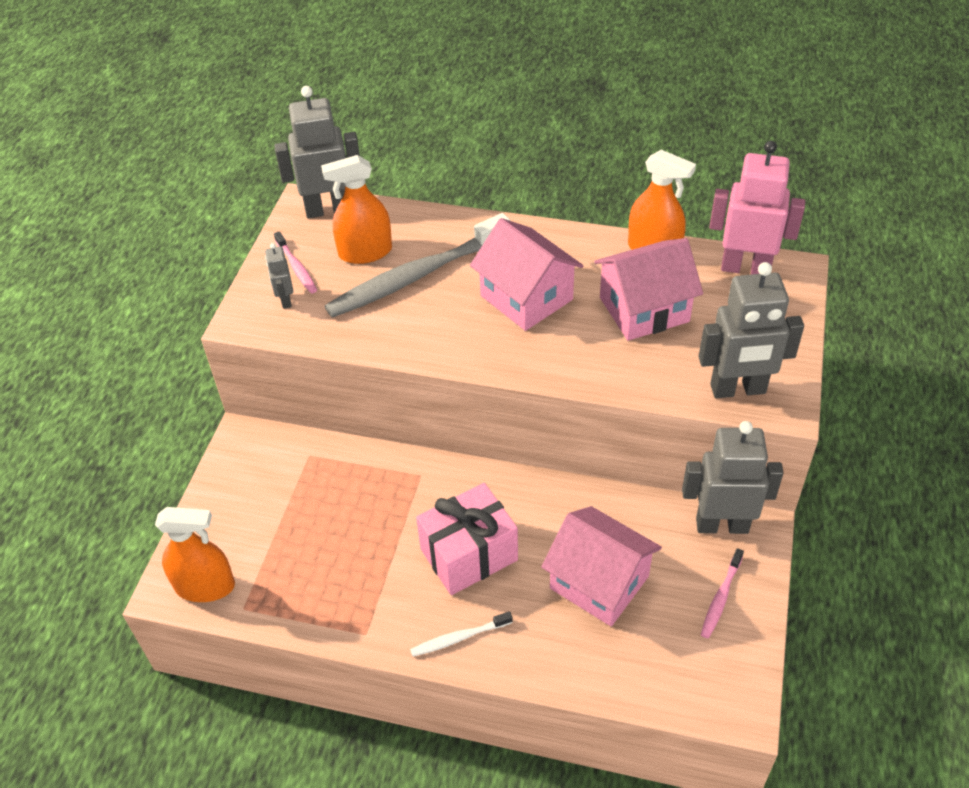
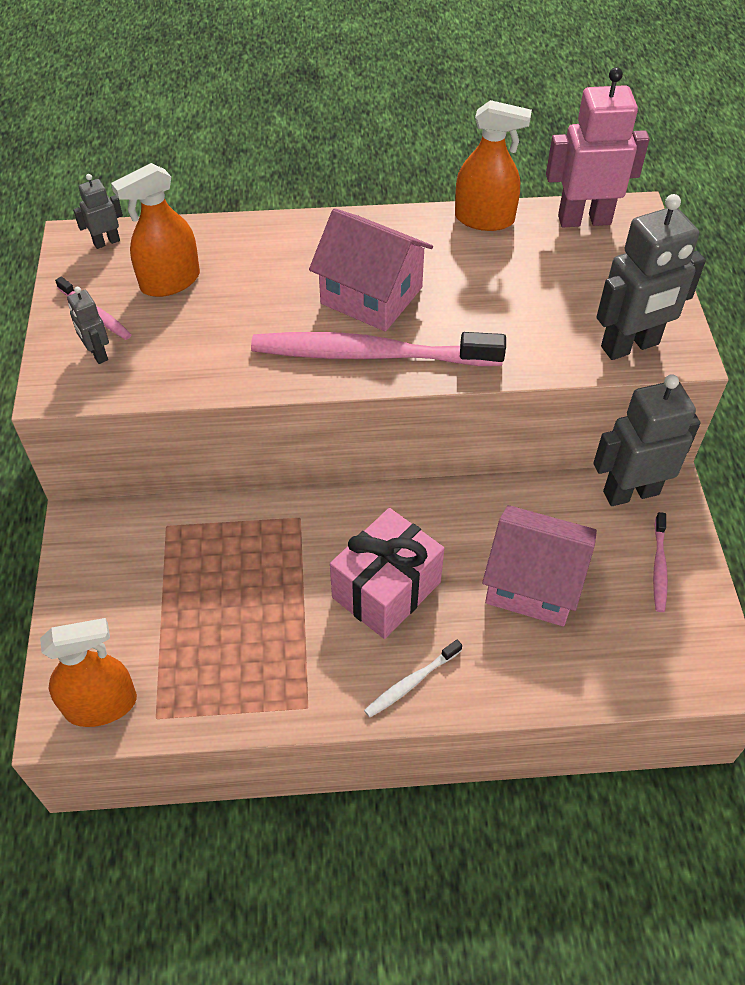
camera: 20 degrees left, 5 degrees up
(328, 209) = (106, 242): grey robot -> grey robot, size x0.48
(416, 276) = (239, 296): grey toothbrush -> none
(504, 347) = (370, 354): none -> pink toothbrush
(644, 309) = (500, 283): pink house -> none

